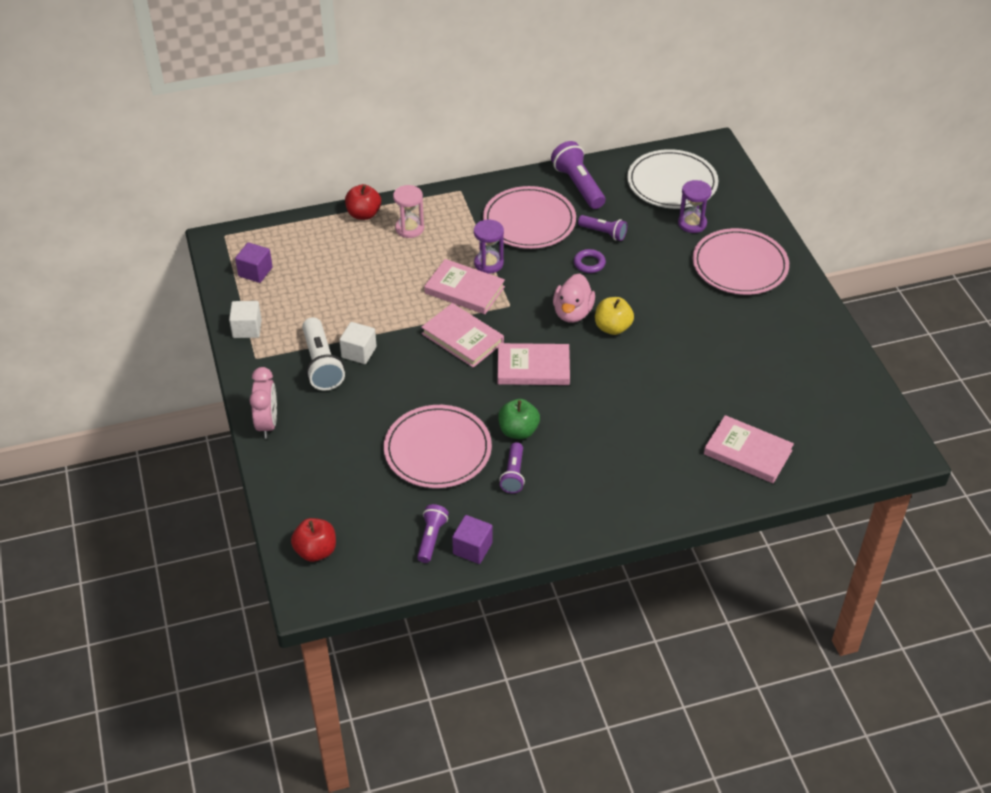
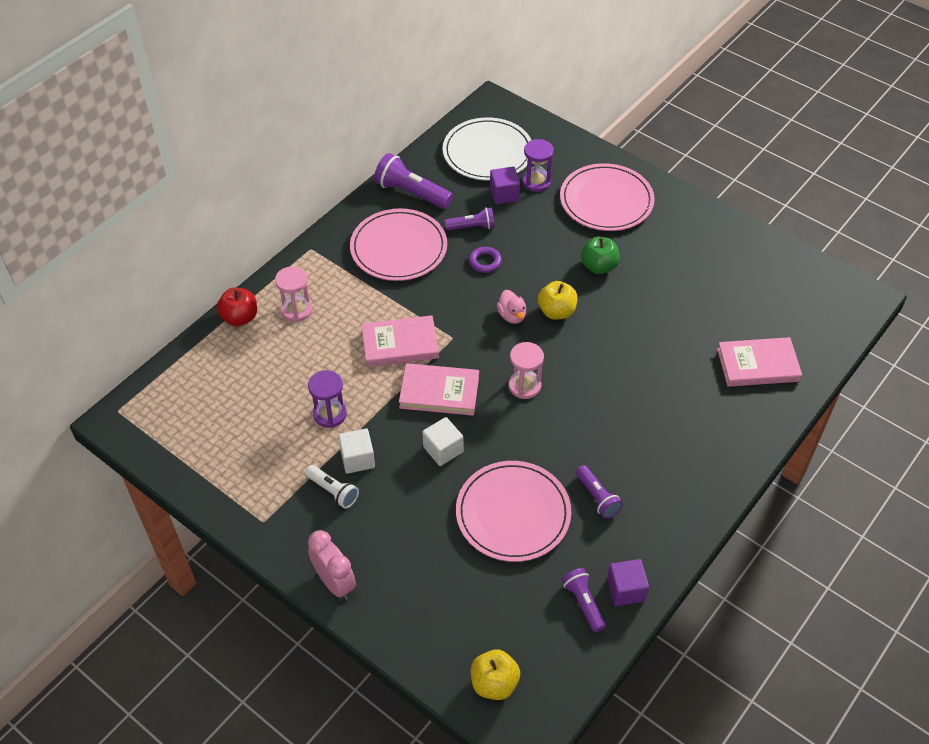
camera: 35 degrees left, 5 degrees up
(247, 329) = (227, 496): white cube -> white cube (443, 449)
(255, 272) = (184, 432): purple cube -> purple cube (504, 194)
(315, 551) = (494, 683): red apple -> yellow apple
(321, 364) = (333, 491): white flashlight -> white flashlight, size x0.61
(488, 263) = (399, 307): purple hourglass -> purple hourglass (330, 414)
(518, 431) = (565, 453): green apple -> green apple (598, 266)
(533, 367) = (524, 386): pink book -> pink hourglass
(572, 313) = (512, 316): pink duck -> pink duck, size x0.66

